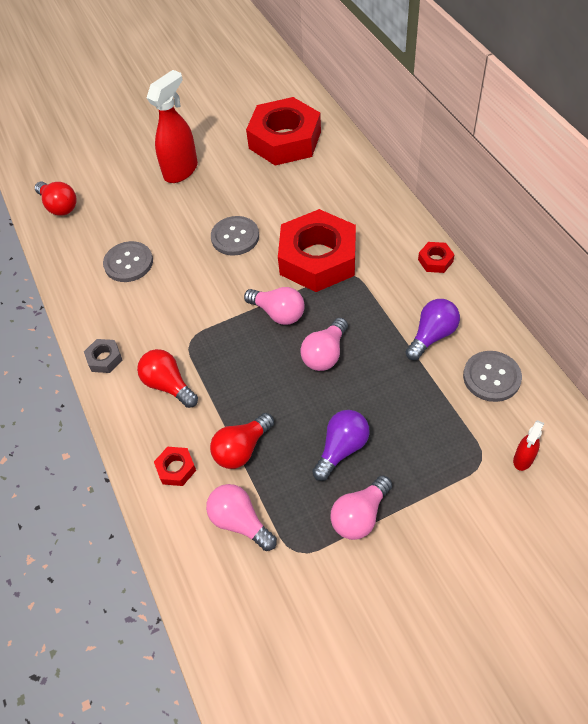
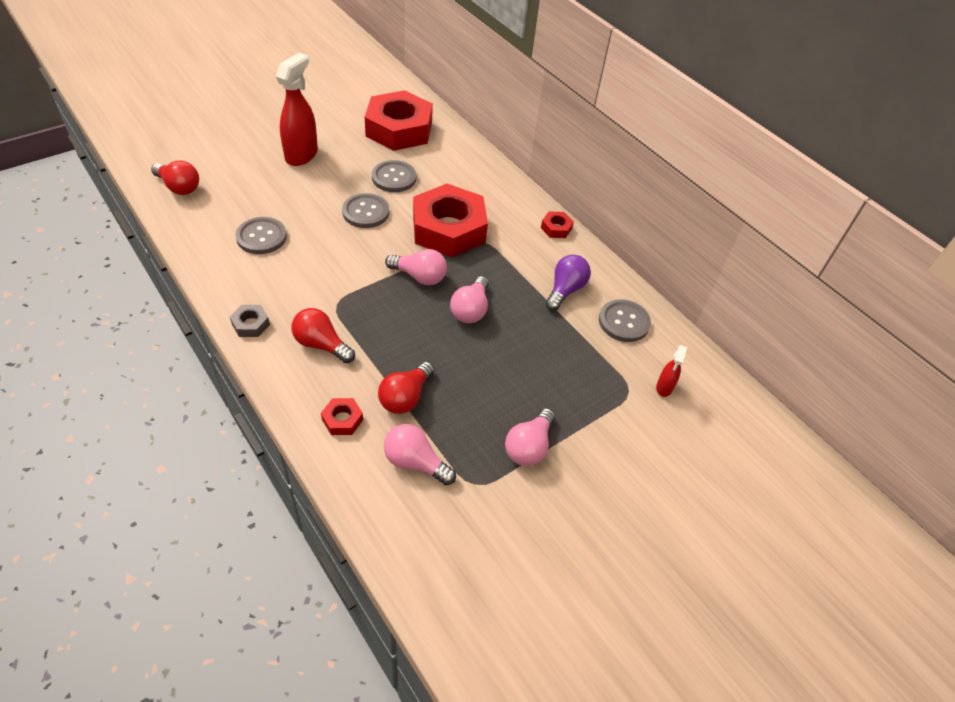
camera: 20 degrees left, 5 degrees down
(270, 197) = (394, 178): none -> grey button
(341, 449) = (501, 390): purple light bulb -> none

